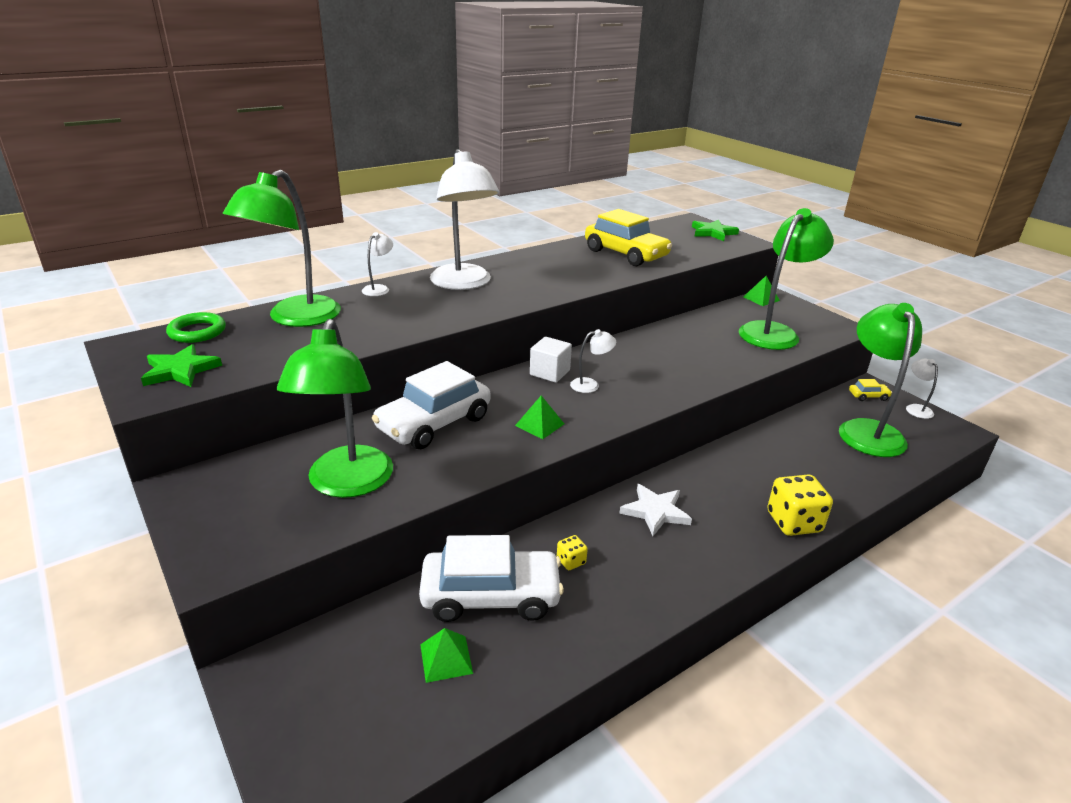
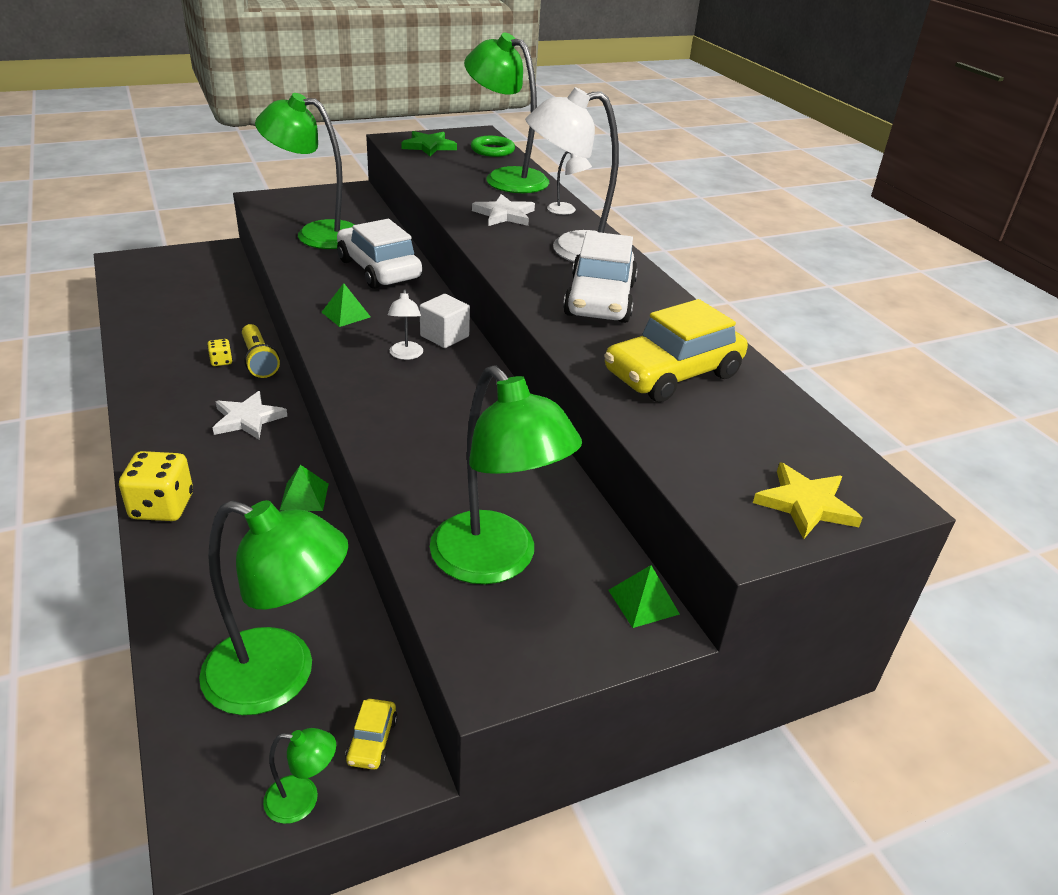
camera: 100 degrees right, 5 degrees up
(399, 312) = (504, 214): none -> white star
(446, 658) = (175, 302): green pyramid -> green pyramid (304, 496)
(491, 596) = (215, 323): white car -> white car (600, 300)
(556, 534) = (259, 360): none -> yellow flashlight
(713, 232) = (806, 504): green star -> yellow star
(916, 408) = (303, 800): white lamp -> green lamp

